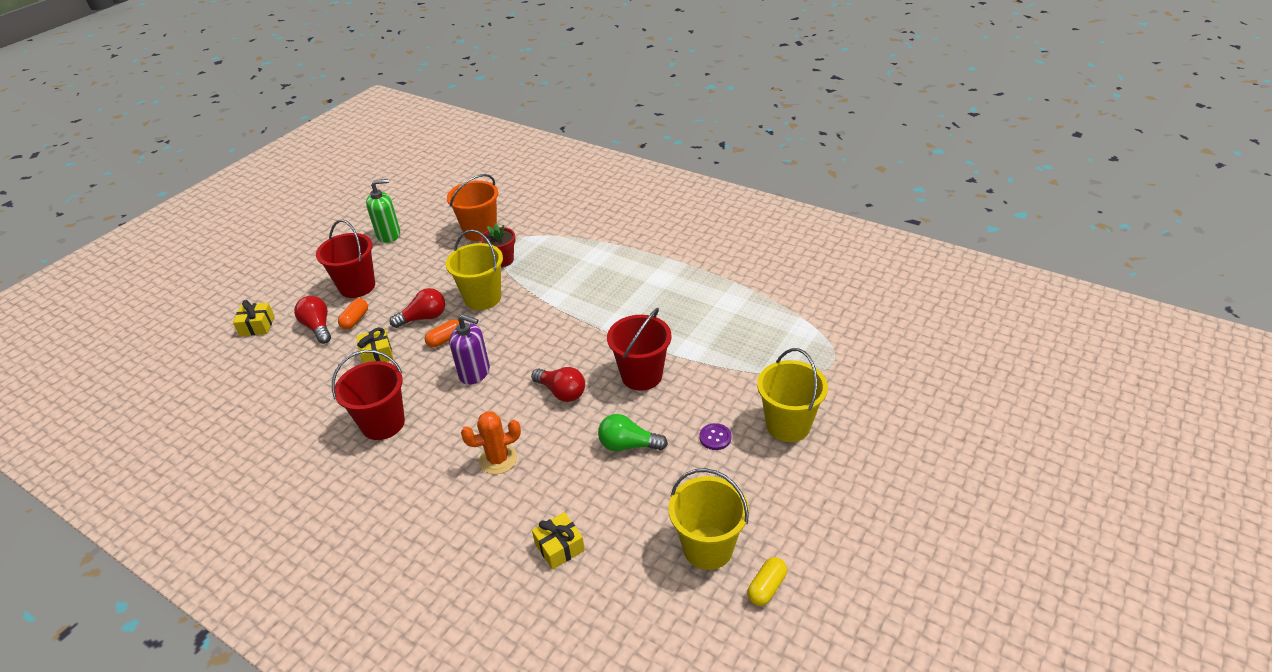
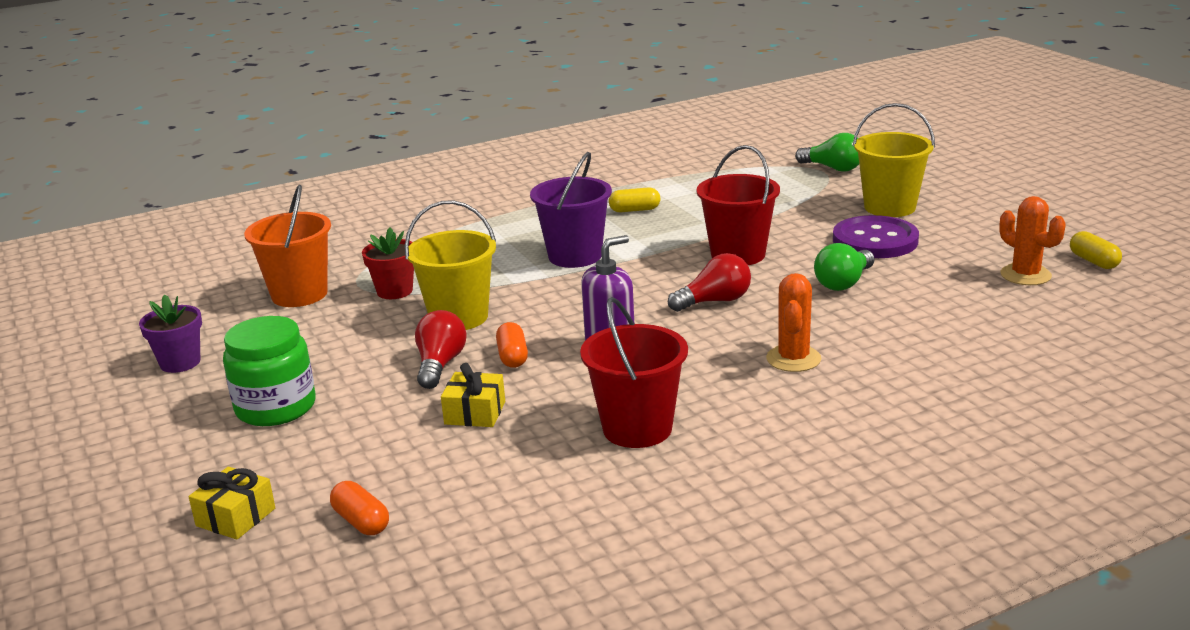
camera: 60 degrees left, 15 degrees down
(318, 327) = (331, 456): red light bulb -> none
(355, 320) = (362, 420): orange capsule -> orange capsule (361, 521)
(357, 286) = (276, 407): red bucket -> green jar
(389, 235) = (180, 363): green soap dispenser -> purple flower pot
(559, 547) = (970, 347): yellow gift -> none
(591, 305) = (575, 256): none -> purple bucket
(682, 299) = (635, 210): none -> yellow capsule
(708, 547) = (1025, 275): yellow bucket -> orange cactus
(715, 437) = (875, 240): purple button -> purple button, size x2.21
(844, 366) = (833, 168): none -> green light bulb

